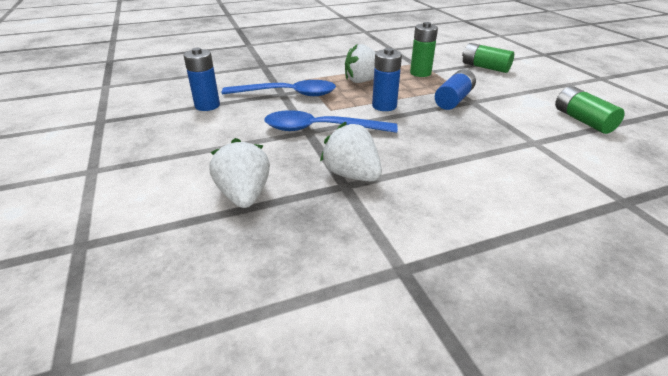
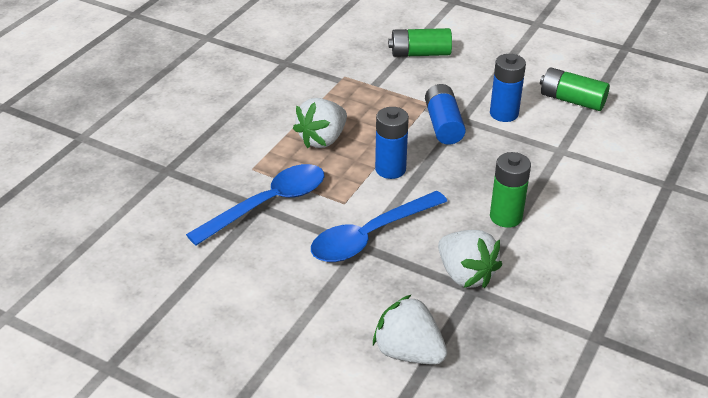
camera: 40 degrees left, 5 degrees up
(207, 106) = (202, 272): blue battery -> blue battery (504, 113)
(352, 175) = (465, 274): white strawberry -> white strawberry turned 135 degrees counterclockwise
(420, 73) = (367, 95): green battery -> green battery (506, 217)

